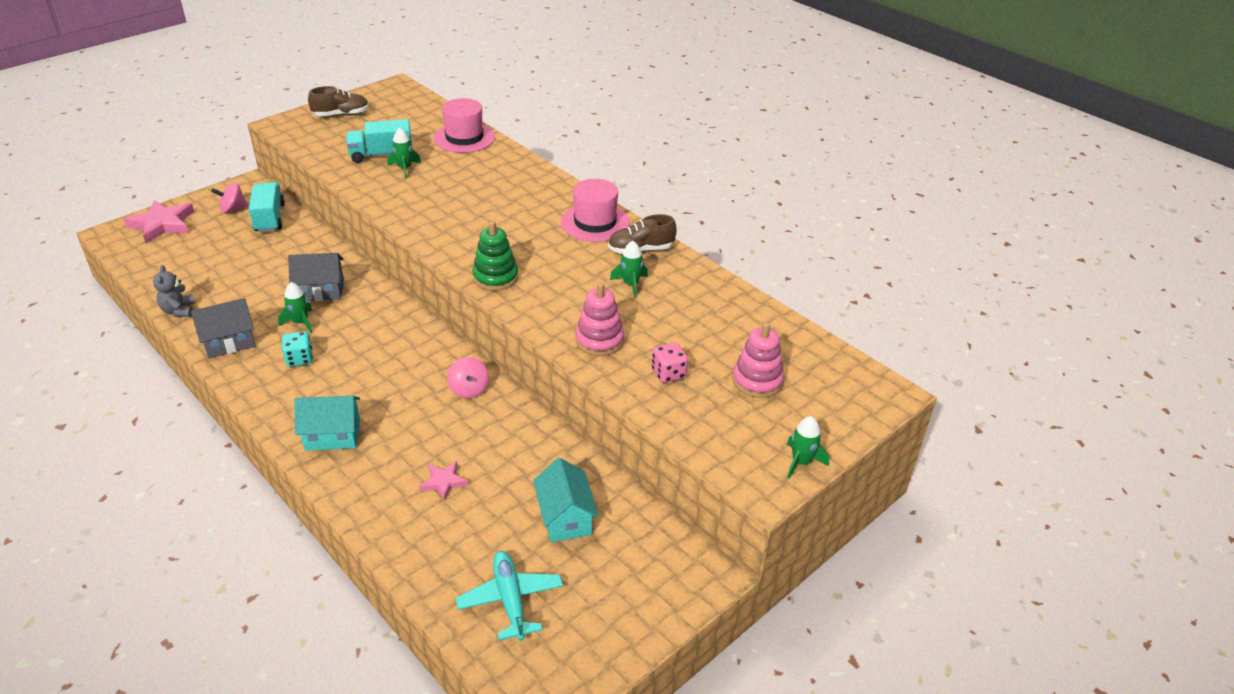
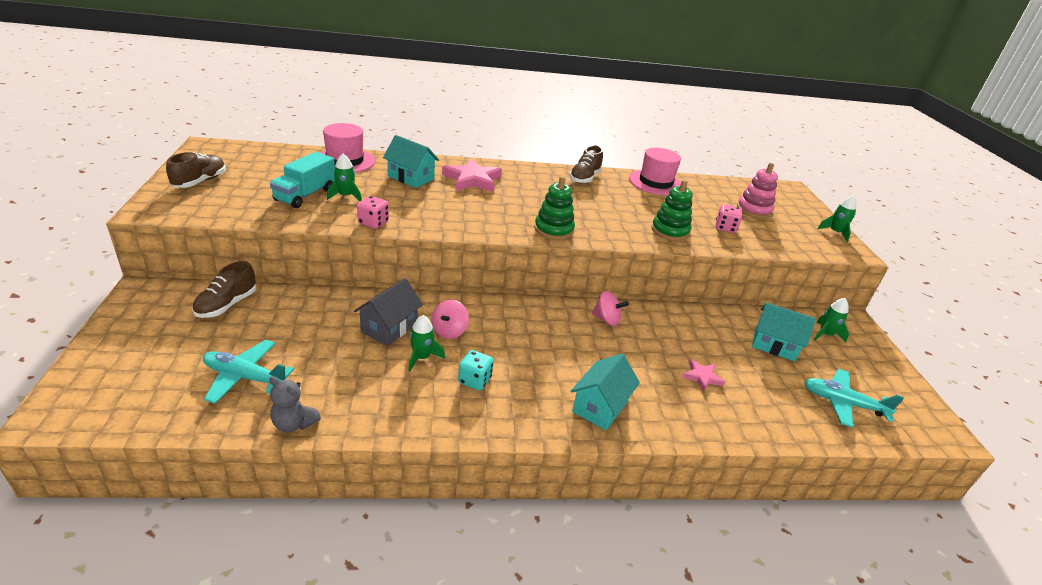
camera: 55 degrees left, 5 degrees down
(162, 224) = (107, 372): pink star -> pink star (472, 180)
(204, 269) = (245, 377): none -> turquoise plane
(229, 342) = (395, 411): grey house -> none
(233, 209) = (169, 317): pink spinning top -> pink spinning top (449, 331)
(269, 218) = (226, 305): turquoise truck -> brown shoe
(380, 199) = (373, 223): none -> pink dice
(483, 175) = (411, 178): none -> turquoise house
(595, 222) = (533, 175): pink hat -> pink hat (655, 183)
(599, 340) = (670, 231): pink stacking toy -> green stacking toy
(630, 284) = (619, 197): green rocket -> green rocket (825, 334)

